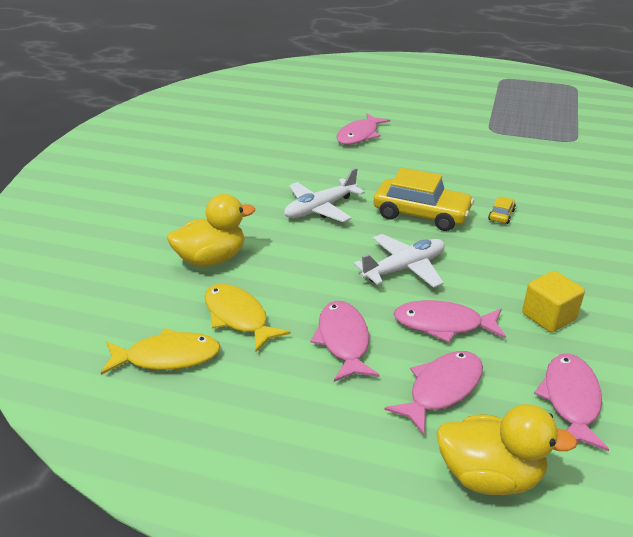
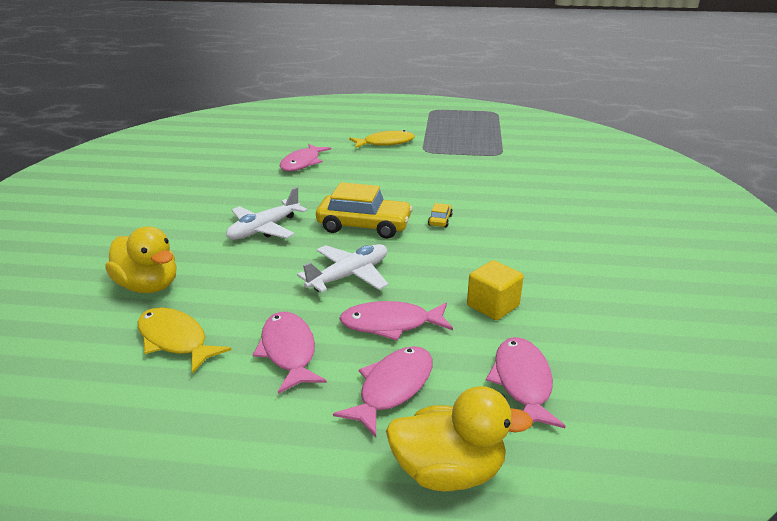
camera: 10 degrees left, 5 degrees down
(167, 357) = (92, 390): yellow fish -> yellow fish (385, 143)
(211, 259) = (149, 286): yellow duck -> yellow duck turned 75 degrees clockwise

